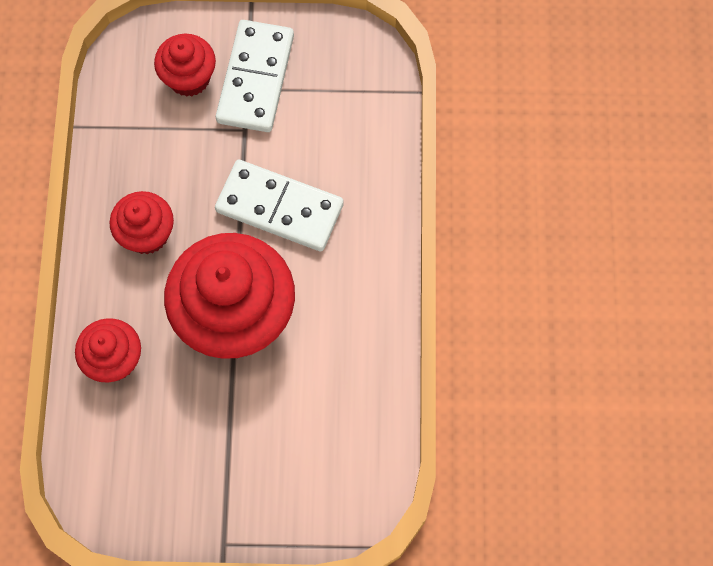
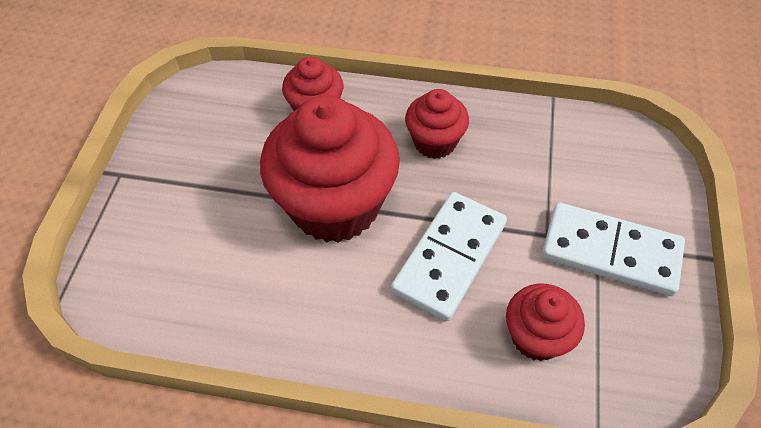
camera: 100 degrees right, 15 degrees down
(189, 78) = (609, 190): red cupcake -> red cupcake (536, 337)

